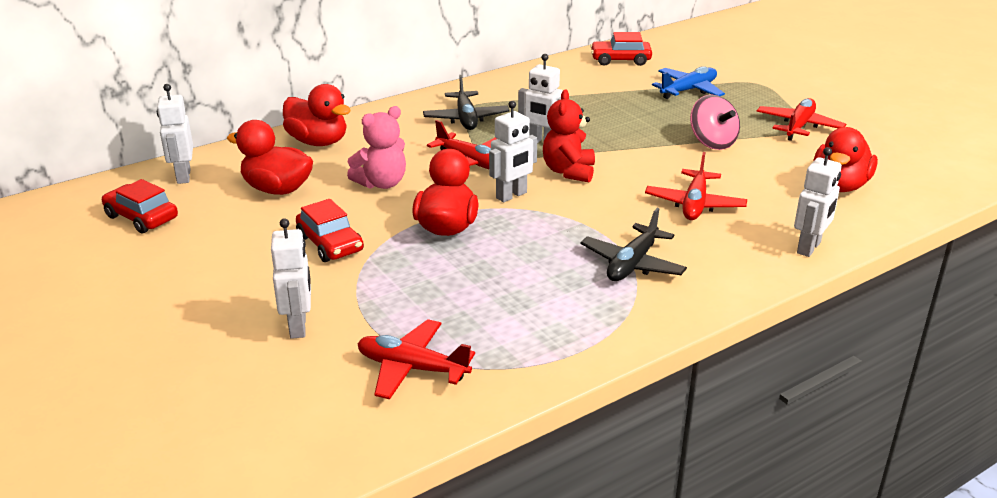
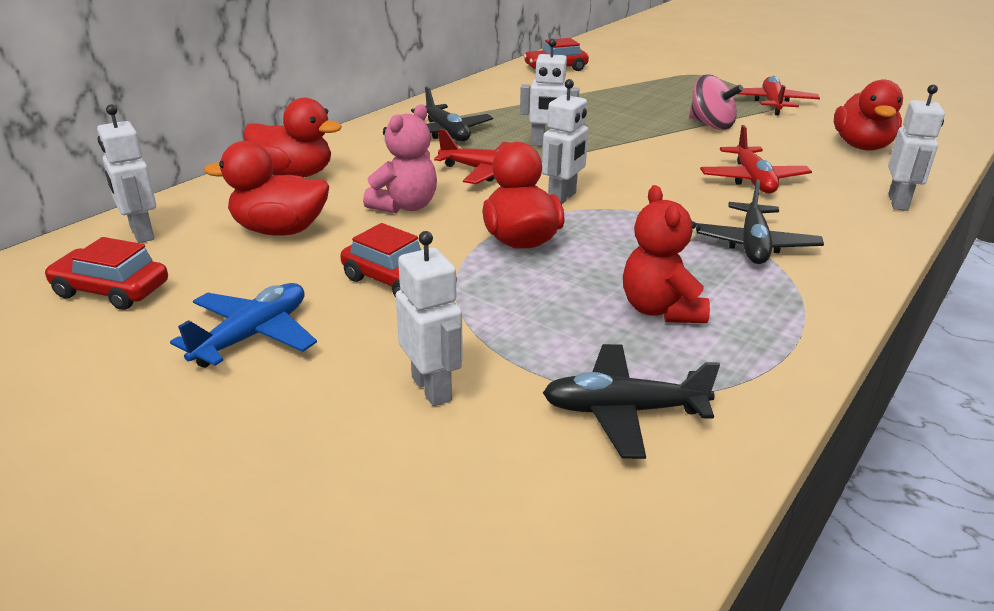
camera: 20 degrees left, 0 degrees up
(412, 368) = (623, 411): red plane -> black plane
(569, 171) = (600, 167): red teddy bear -> red teddy bear (660, 310)
(688, 90) = (643, 86): blue plane -> blue plane (252, 336)

